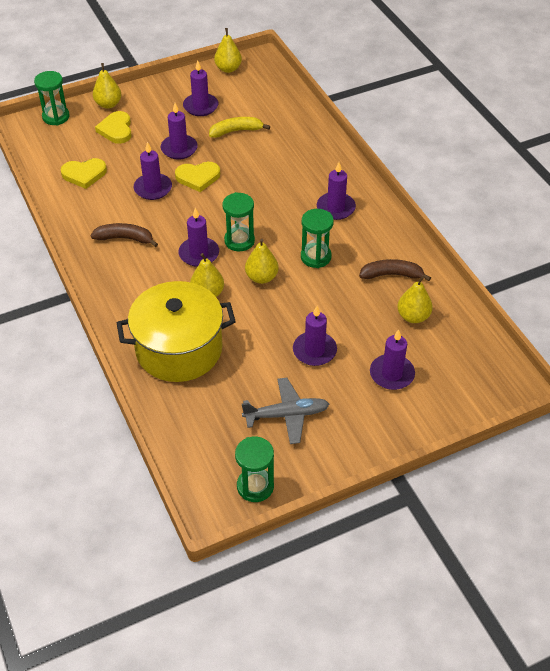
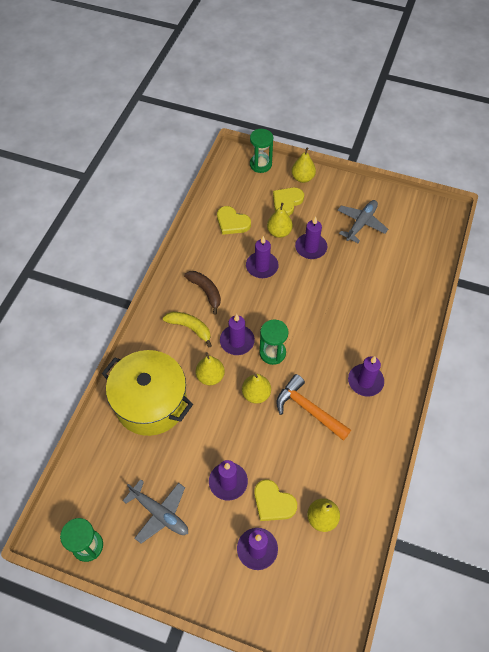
camera: 45 degrees right, 10 degrees up
(198, 177) = (299, 280): yellow heart -> yellow heart (273, 502)
(200, 106) = (361, 223): purple candle -> grey plane
(228, 69) = (413, 205): yellow pear -> yellow pear (279, 232)
(236, 131) = (364, 262): yellow banana -> yellow banana (190, 328)
(315, 257) = (308, 409): green hourglass -> orange hammer
(391, 275) = (344, 470): brown banana -> none

